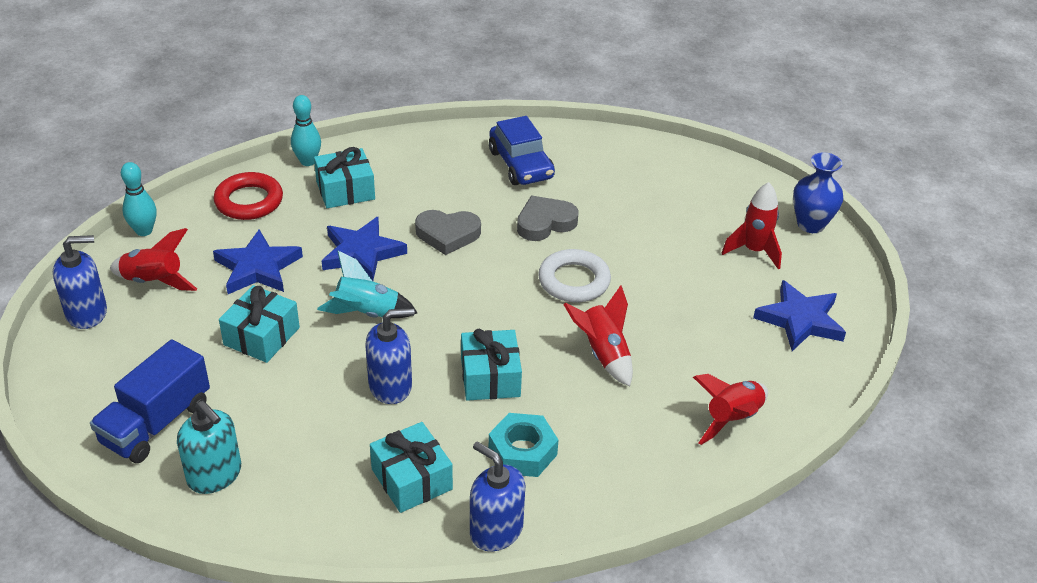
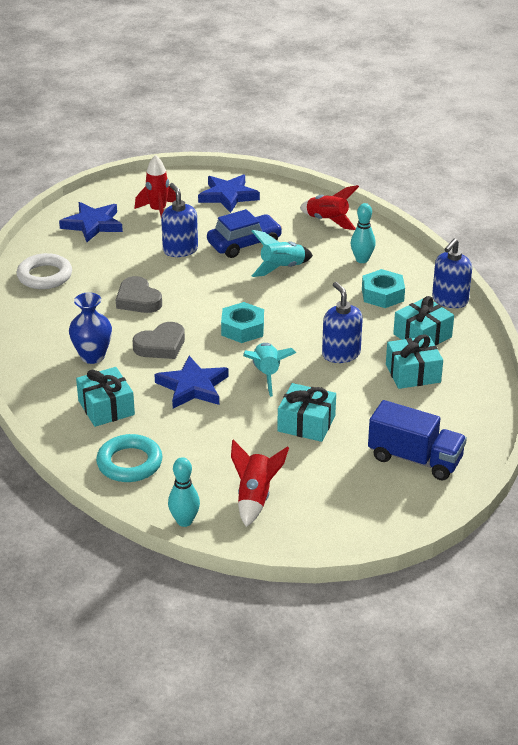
camera: 95 degrees left, 5 degrees down
(87, 313) = (304, 529): blue soap dispenser -> blue soap dispenser (180, 250)
(215, 475) = (452, 420): turquoise soap dispenser -> none
(249, 201) = (129, 463): red ring -> turquoise ring
(257, 268) = (223, 440): blue star -> blue star (93, 225)
(308, 161) = (62, 437): turquoise bowling pin -> turquoise bowling pin (362, 260)
(447, 234) = (161, 345): grey heart -> grey heart turned 60 degrees clockwise
(467, 303) = (242, 329): none -> turquoise nut
(490, 377) = (319, 312): turquoise gift -> turquoise gift (413, 373)
(521, 164) = (58, 316): blue car -> blue car (244, 244)
(574, 281) = (207, 283): white ring -> white ring (45, 276)
(603, 354) = (282, 268): red rocket -> turquoise rocket
(810, 224) = (123, 189): blue vase -> blue vase (92, 356)

